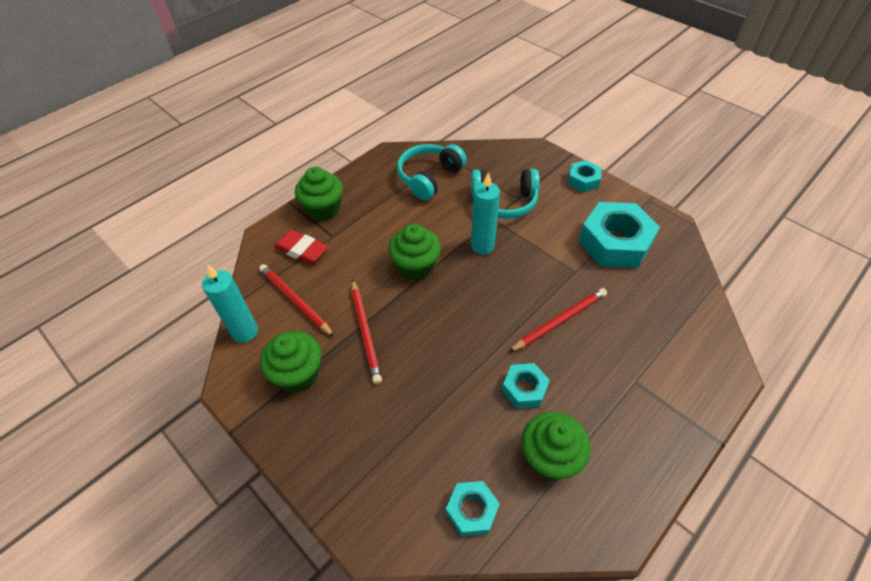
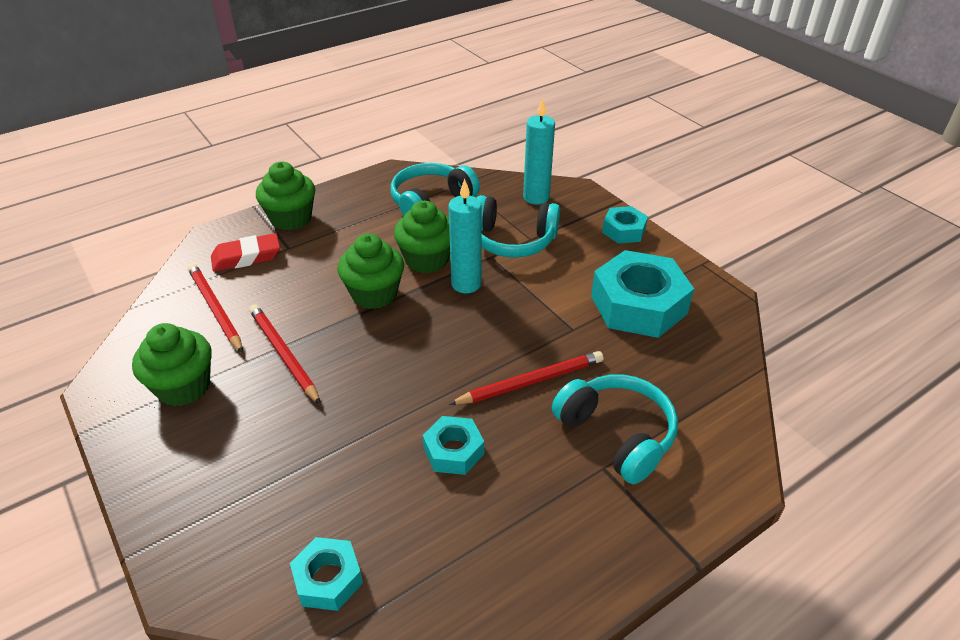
camera: 10 degrees right, 10 degrees down
(245, 332) = (143, 332): turquoise candle -> turquoise candle (536, 197)
(301, 250) = (246, 257): red eraser -> red eraser turned 60 degrees counterclockwise
(365, 332) = (283, 355): red pencil -> red pencil turned 150 degrees clockwise
(550, 457) = (454, 536): green cupcake -> green cupcake (427, 260)
(635, 353) = (617, 434): none -> turquoise headphones

